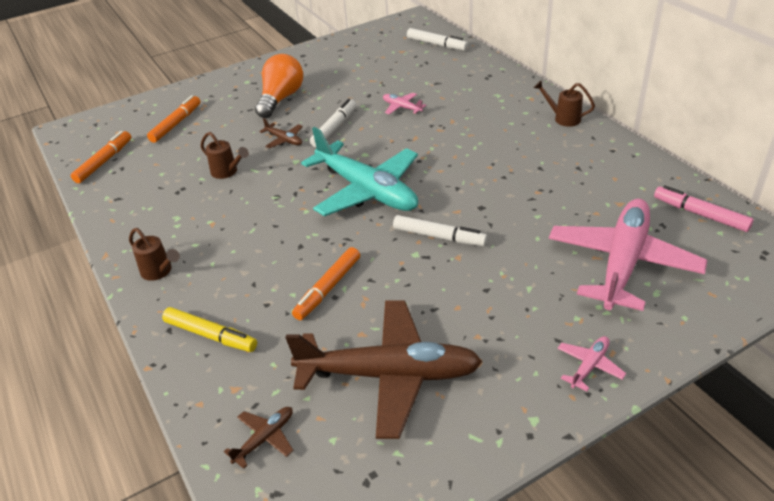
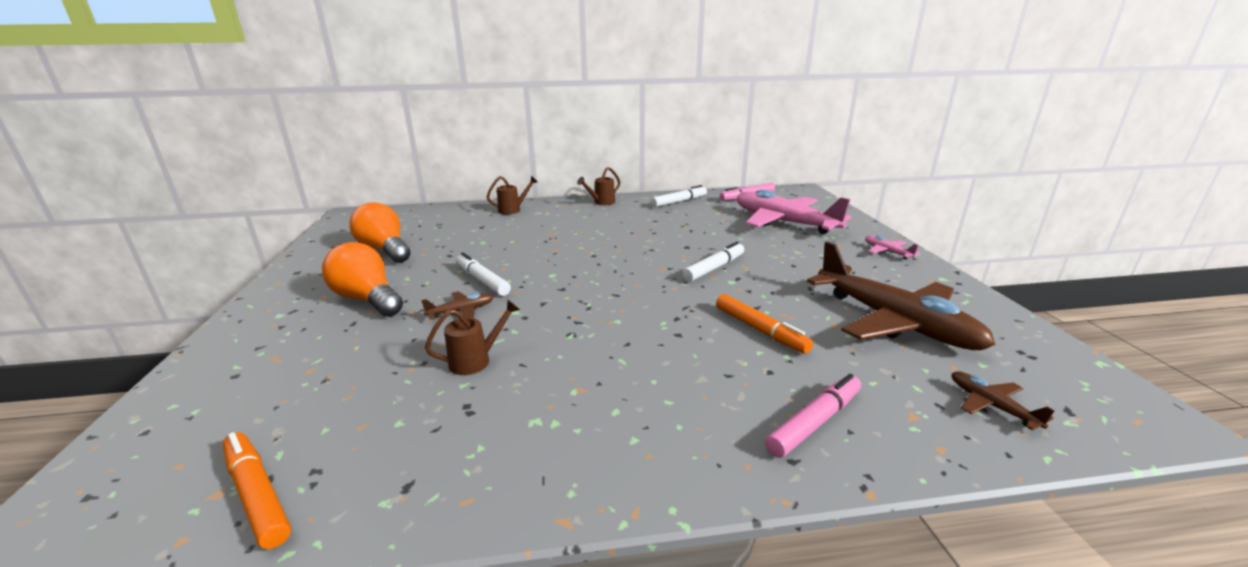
camera: 70 degrees left, 15 degrees down
(159, 271) = (655, 455): brown watering can -> brown watering can (513, 210)
(176, 124) = (278, 390): orange marker -> none
(210, 335) = (814, 422): yellow marker -> pink marker
(358, 66) = (385, 250): none -> orange light bulb
(366, 190) = (615, 284): turquoise plane -> none
(389, 375) = (893, 322): brown plane -> brown plane turned 120 degrees clockwise
(402, 107) = (498, 246): pink plane -> none
(436, 44) = (417, 215): white marker -> white marker (679, 202)

